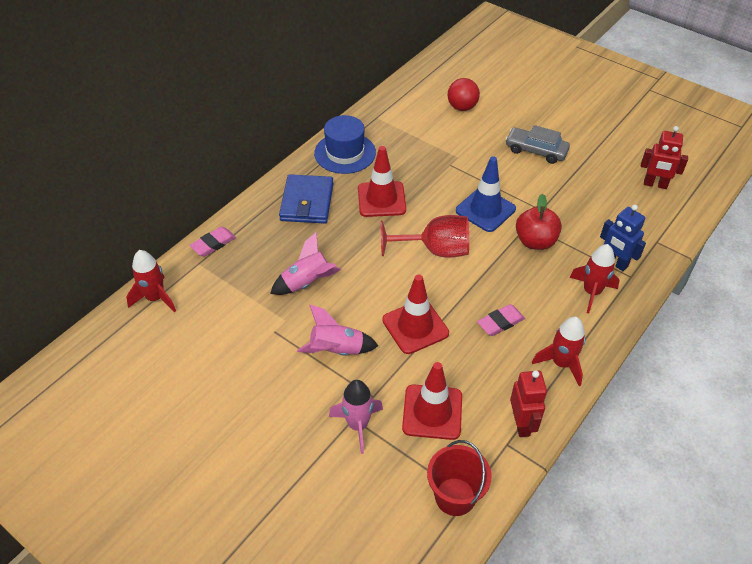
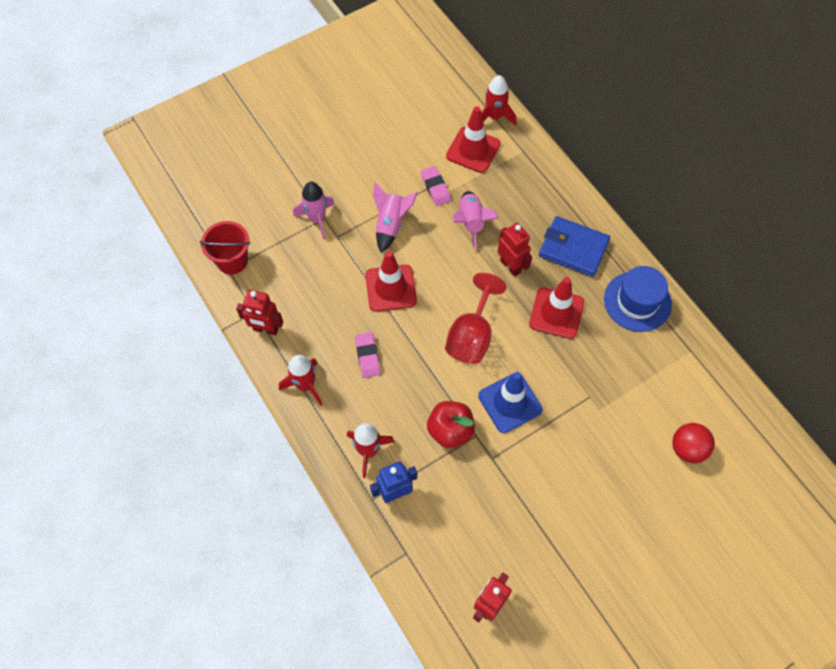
camera: 110 degrees right, 15 degrees up
(213, 244) = (542, 165): pink eraser -> pink eraser (435, 188)
(345, 240) = (511, 266): none -> red robot
(432, 412) = (305, 271): red traffic cone -> red traffic cone (473, 150)
(536, 151) = (586, 497): grey car -> none

